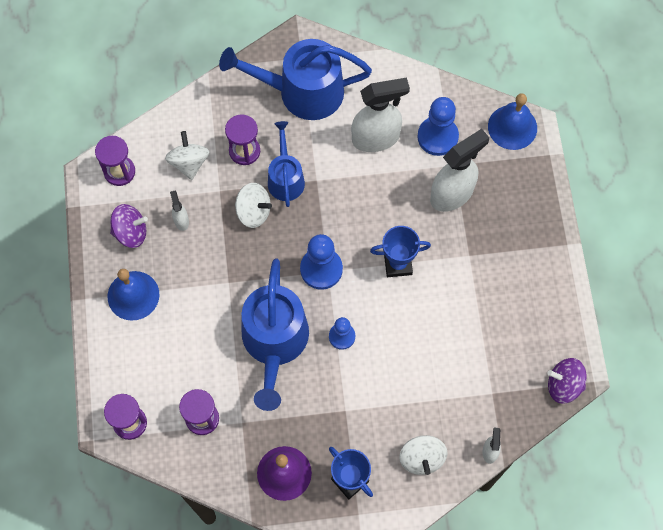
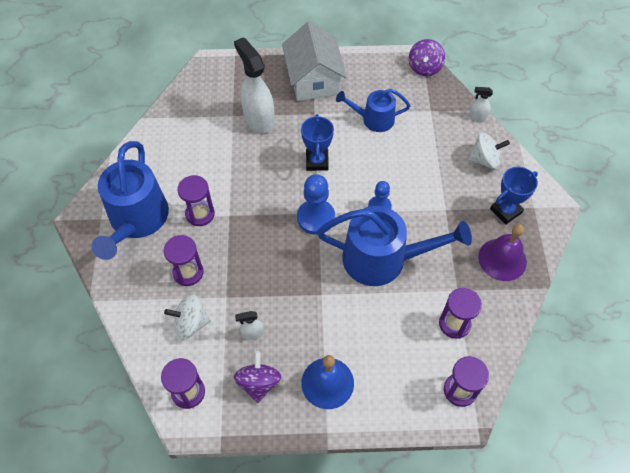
camera: 85 degrees left, 10 degrees down
(253, 212) = (252, 268): white spinning top -> none
(285, 178) = (223, 240): blue watering can -> blue watering can (374, 119)
(315, 151) = (200, 214): none -> purple hourglass
(376, 138) = (196, 167): white spray bottle -> none
(437, 137) = (204, 124): blue pawn -> none
(512, 127) = (206, 75): blue bell -> none
(523, 250) = (313, 80): none -> white house

